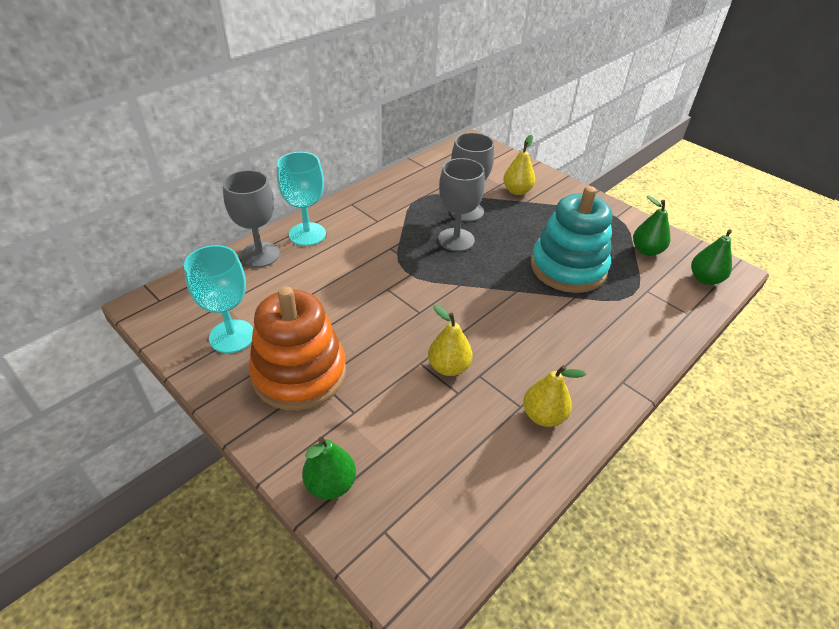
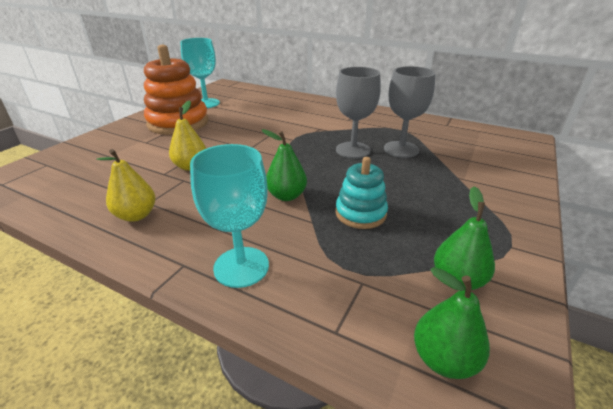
camera: 75 degrees right, 10 degrees down
(260, 255) = (281, 96): grey goblet -> none
(307, 234) = (312, 103): turquoise goblet -> turquoise goblet (241, 267)
(330, 484) = (89, 144): green pear -> green pear (286, 196)
(517, 191) = (470, 170): yellow pear -> none
(568, 268) = (360, 213): turquoise stacking toy -> turquoise stacking toy, size x0.56

